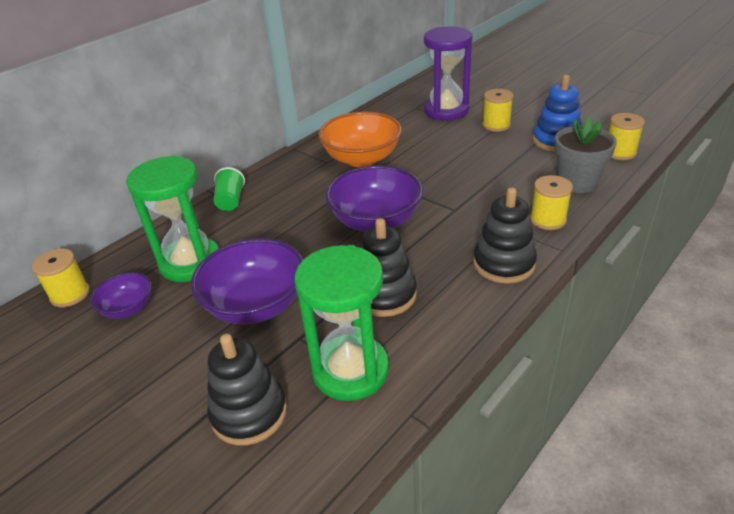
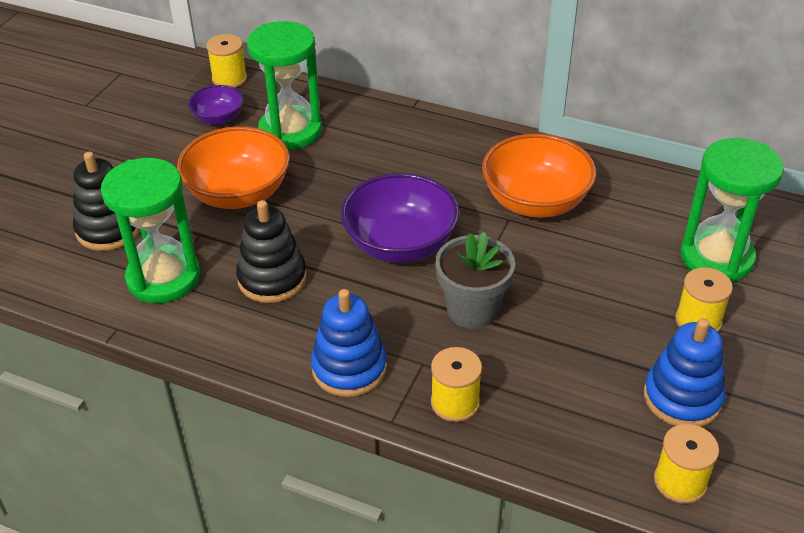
camera: 70 degrees right, 5 degrees up
(230, 201) = (402, 123): green cup -> none
(256, 305) = (238, 193): purple bowl -> orange bowl
(446, 111) = (716, 258): purple hourglass -> green hourglass
(504, 263) = (349, 368): black stacking toy -> blue stacking toy
(577, 183) = (562, 430): grey flower pot -> grey flower pot (472, 310)

